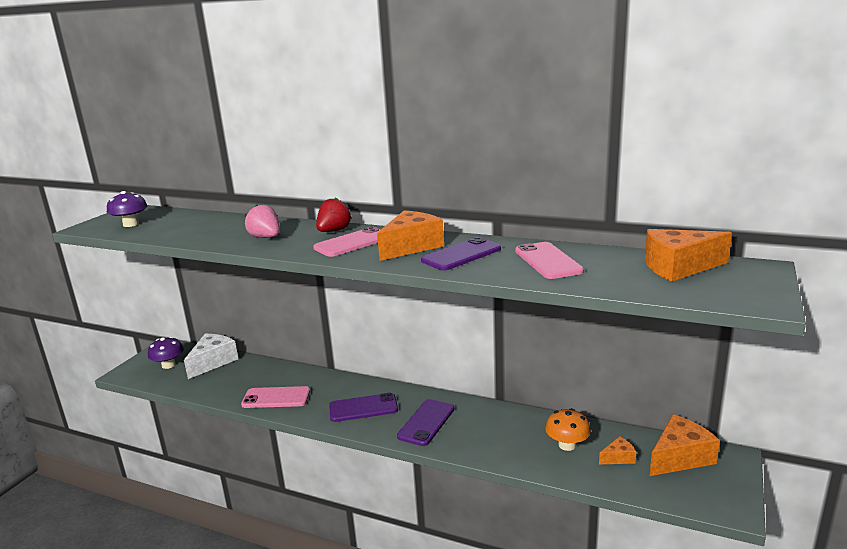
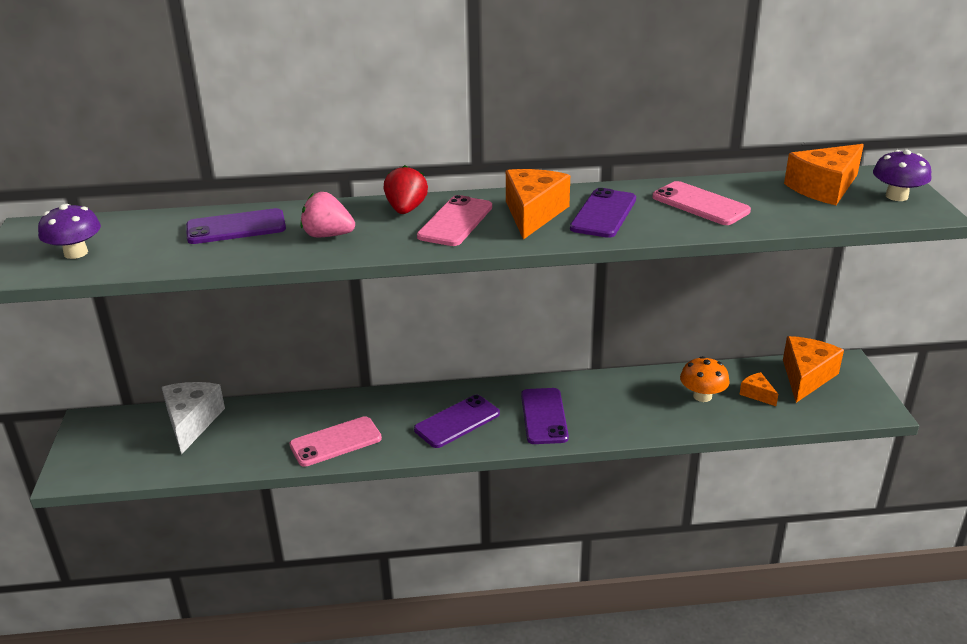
camera: 30 degrees left, 10 degrees up
(168, 365) = (127, 444): purple mushroom -> purple mushroom (896, 196)
(225, 225) = (236, 227): none -> purple phone
(618, 458) = (757, 394): orange cheese -> orange cheese turned 75 degrees counterclockwise

